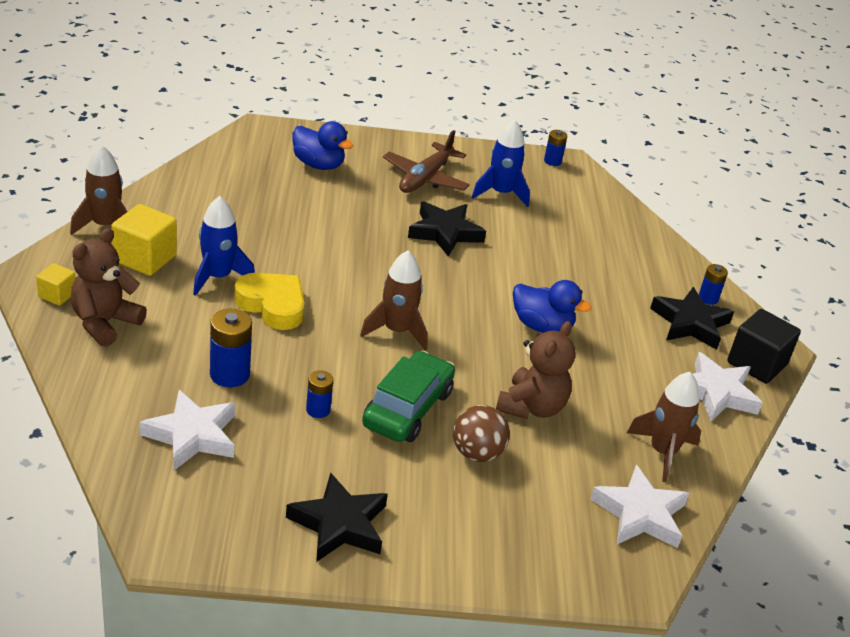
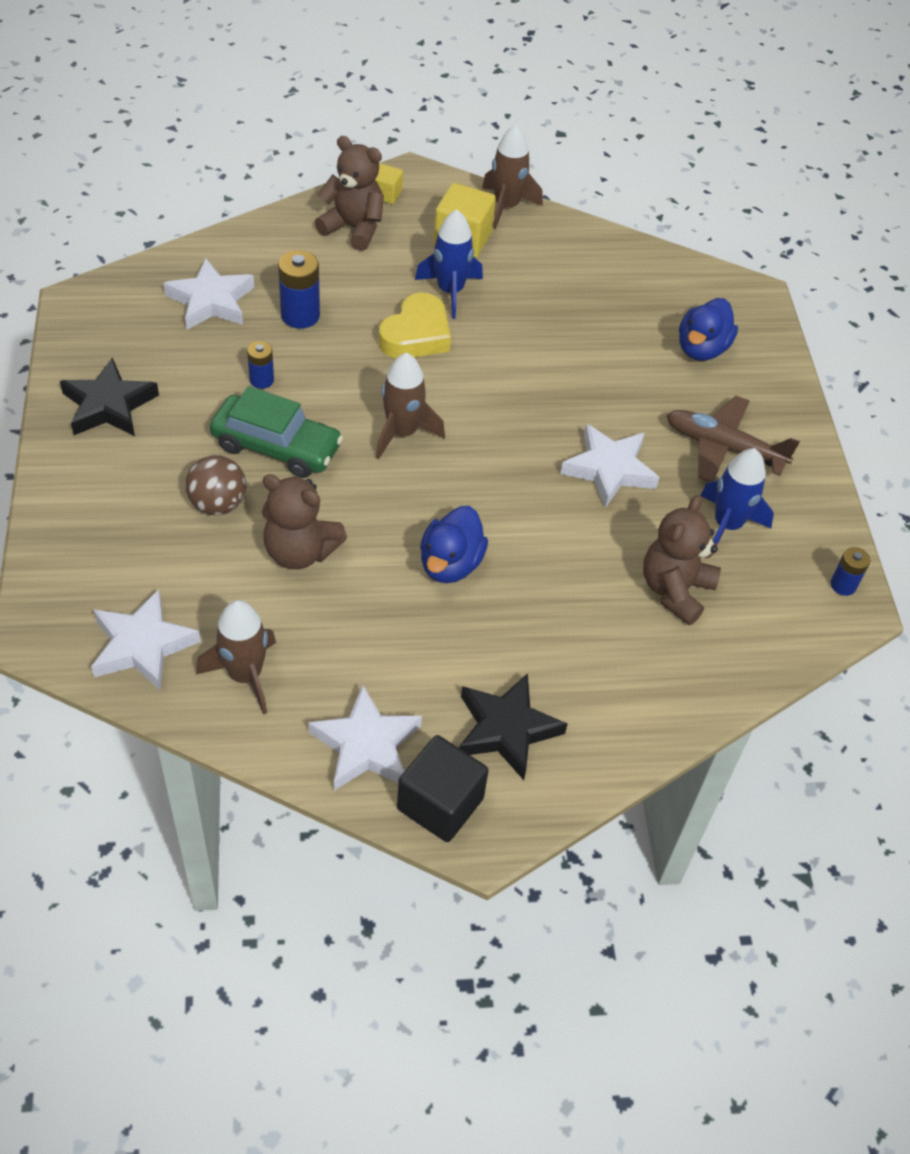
camera: 85 degrees right, 15 degrees up
(445, 233) = (609, 469): black star -> white star
(561, 227) = (675, 590): none -> brown teddy bear
(708, 298) = (572, 758): blue battery -> none

